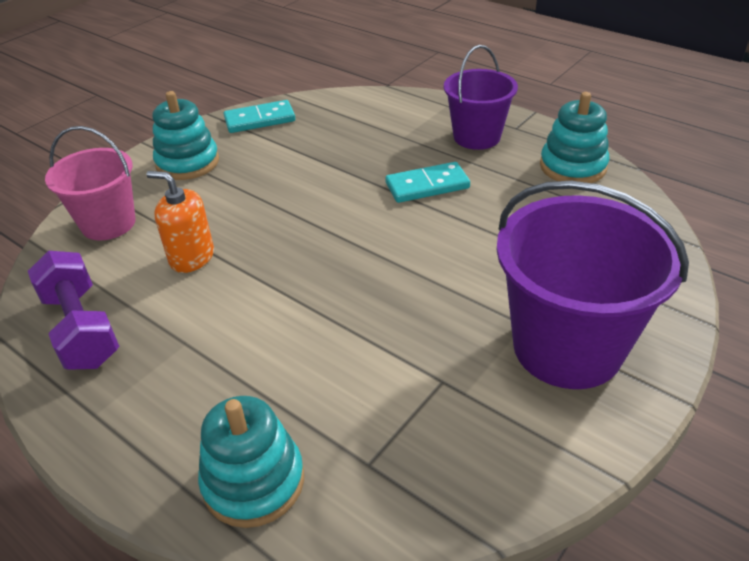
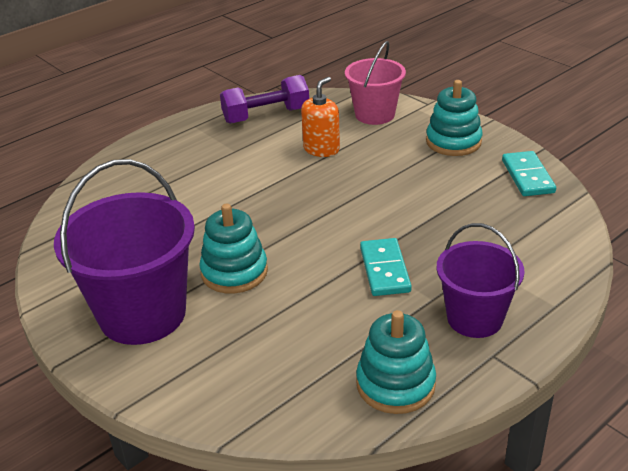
camera: 100 degrees right, 5 degrees down
(253, 481) = (117, 175): turquoise stacking toy -> turquoise stacking toy (234, 272)

